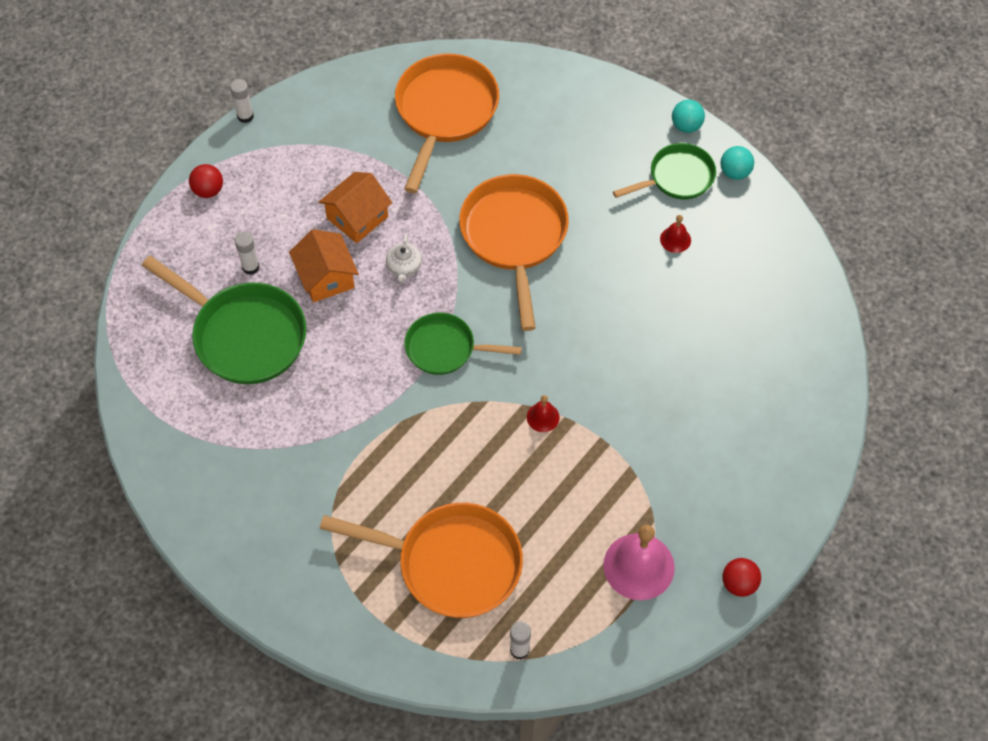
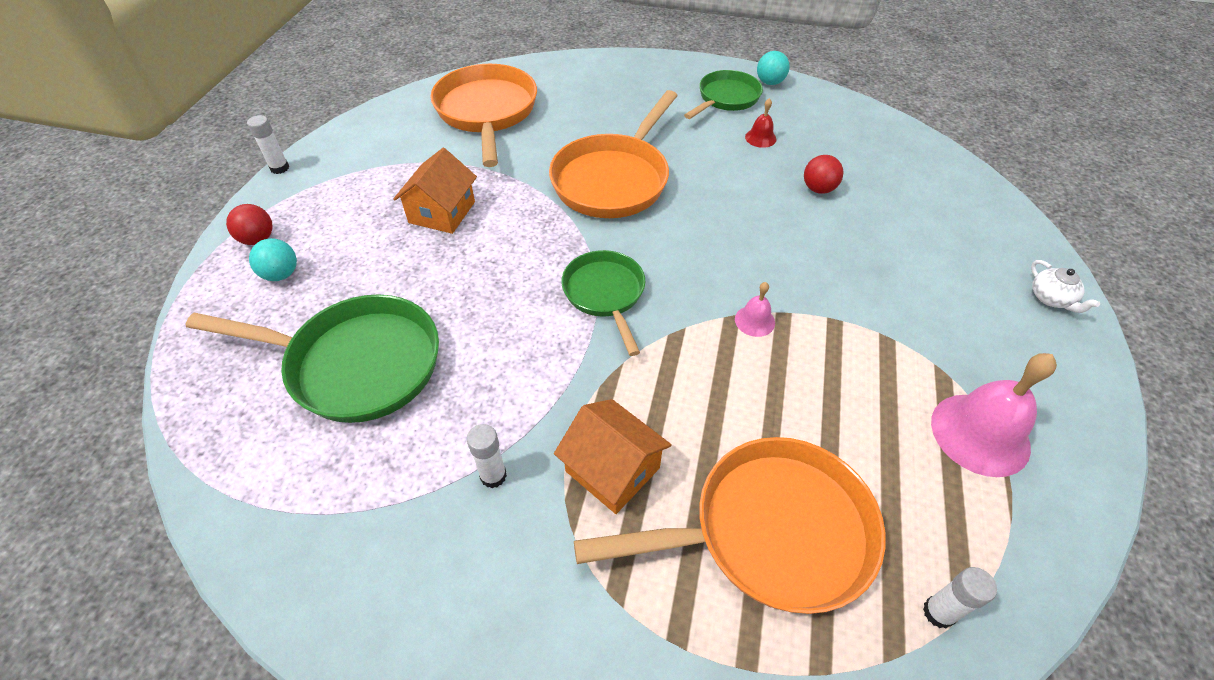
camera: 25 degrees left, 10 degrees down
(250, 267) = (337, 293): white glue stick -> white glue stick (493, 476)
(326, 277) = (433, 274): orange house -> orange house (612, 469)
(404, 267) = (516, 237): white teapot -> white teapot (1051, 298)
(445, 348) = (605, 294): green pan -> green pan turned 90 degrees clockwise
(514, 237) = (613, 179): orange pan -> orange pan turned 120 degrees counterclockwise
(543, 417) = (754, 321): red bell -> pink bell
(686, 126) = (705, 66): turquoise ball -> turquoise ball (281, 274)
(739, 584) = (1093, 406): red ball -> red ball (818, 189)

